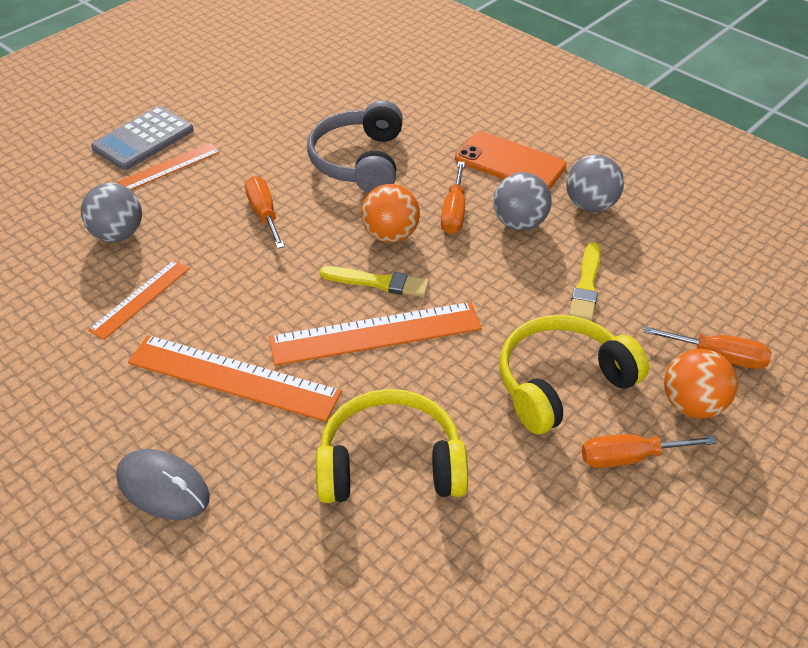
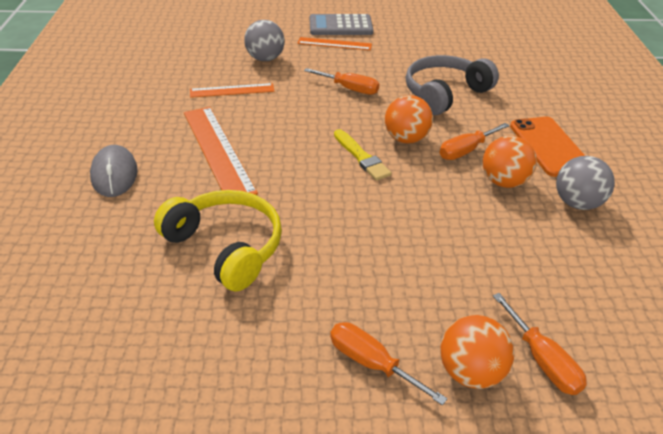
camera: 45 degrees right, 5 degrees down
(264, 214) = (350, 89): orange screwdriver -> orange screwdriver turned 90 degrees clockwise
(375, 333) = (320, 180): orange ruler -> none
(519, 223) = (503, 182): grey ball -> orange ball
(562, 383) = (392, 285): yellow headphones -> none
(586, 285) = (499, 245): yellow brush -> none

